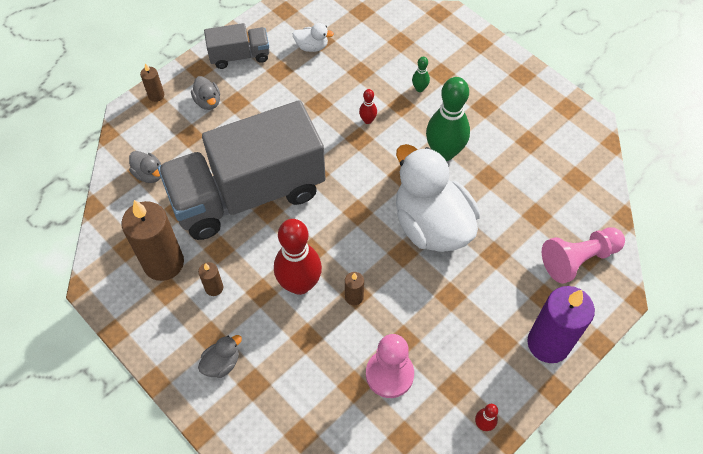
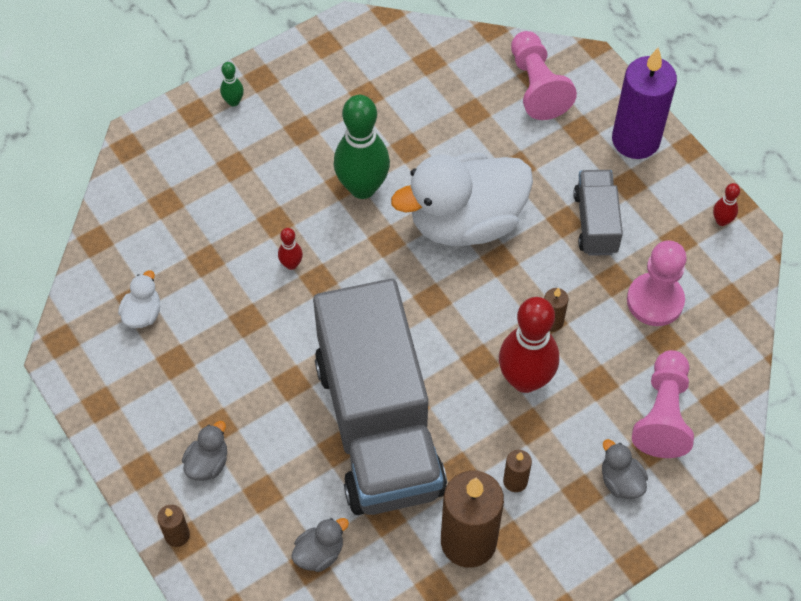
camera: 80 degrees left, 0 degrees up
(208, 101) = (208, 463): grey duck -> grey duck turned 45 degrees counterclockwise
(239, 56) = (132, 412): grey truck -> grey truck (595, 223)
(284, 390) = (663, 414): none -> pink pawn
(419, 88) = (254, 195): green bowling pin -> green bowling pin (233, 101)

